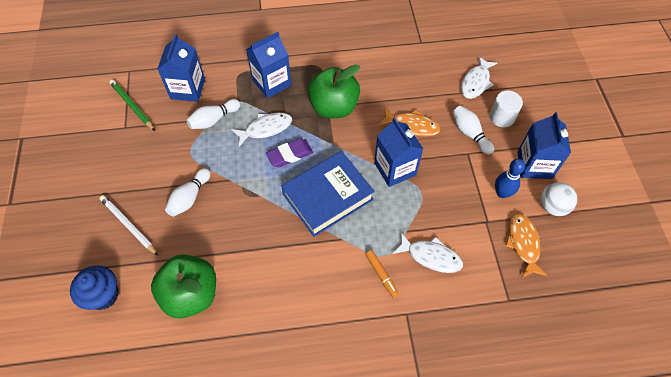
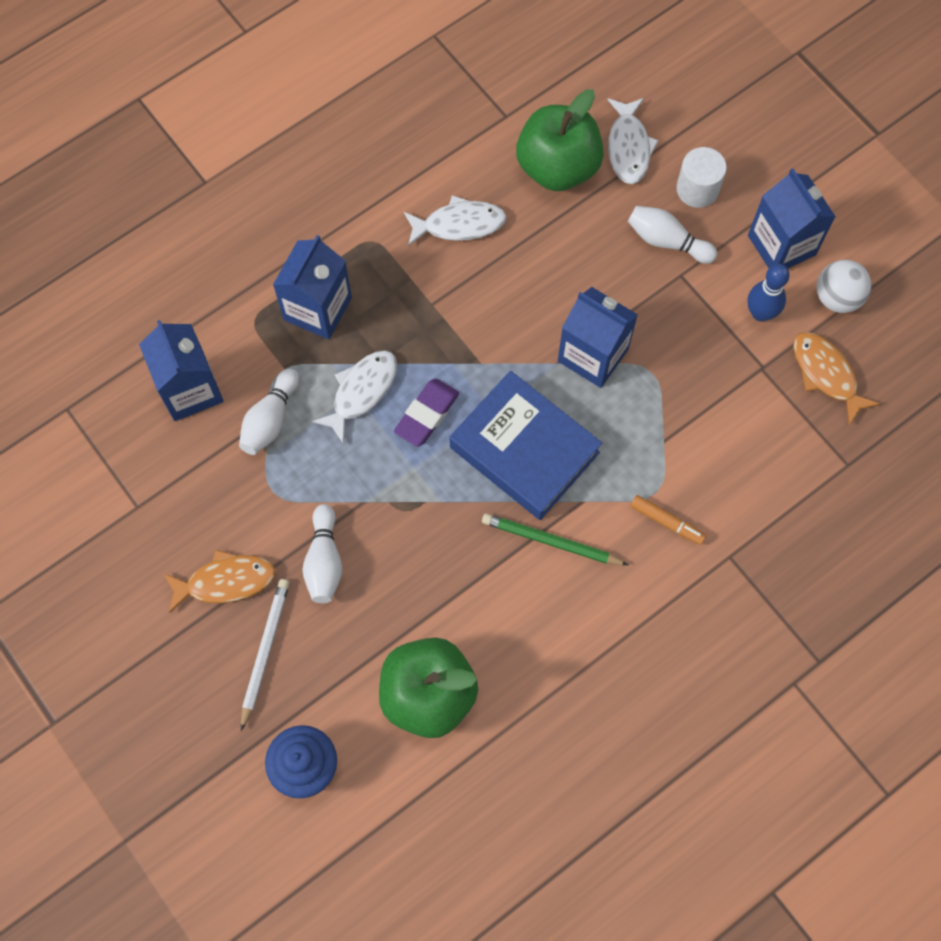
camera: 30 degrees left, 10 degrees up
(128, 225) = (265, 651): white pencil -> white pencil turned 90 degrees clockwise
(132, 106) = (121, 465): green pencil -> green pencil (551, 541)
(328, 197) = (524, 450): blue book -> blue book turned 75 degrees counterclockwise
(334, 107) = (442, 301): green apple -> green apple (557, 167)
(412, 126) = (577, 271): orange fish -> orange fish (225, 581)
(430, 256) = (716, 460): white fish -> white fish (459, 224)

